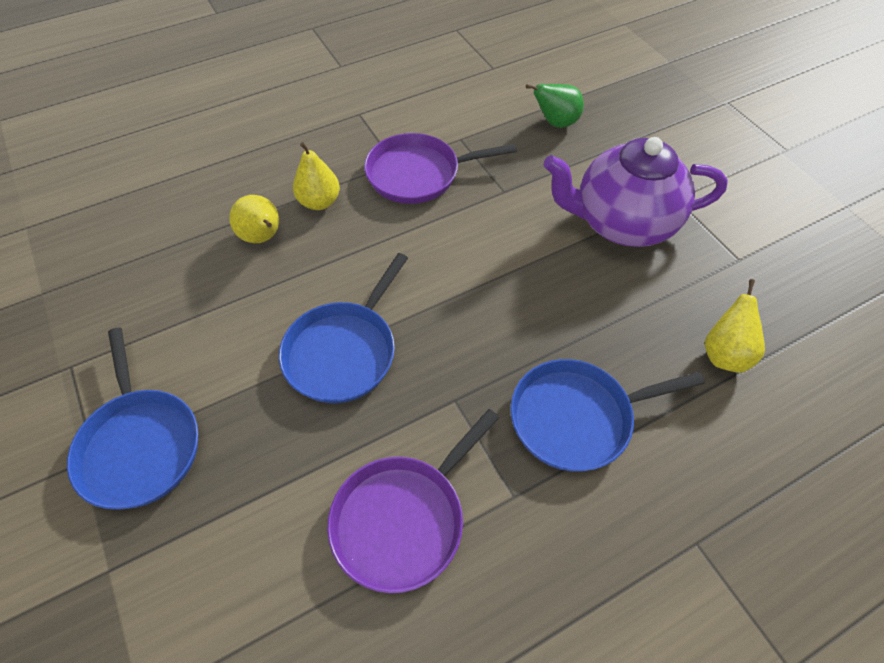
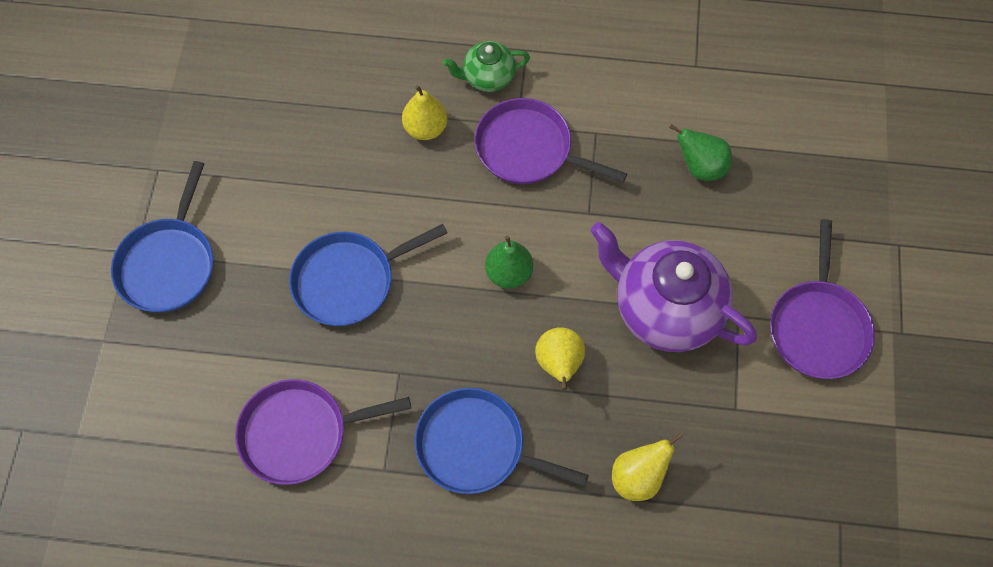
camera: 35 degrees right, 10 degrees up
(262, 237) = (358, 137): yellow pear -> yellow pear (559, 364)
(343, 144) = (487, 77): none -> green teapot
(480, 266) = (509, 273): none -> green pear
(733, 175) = (818, 327): none -> purple pan

